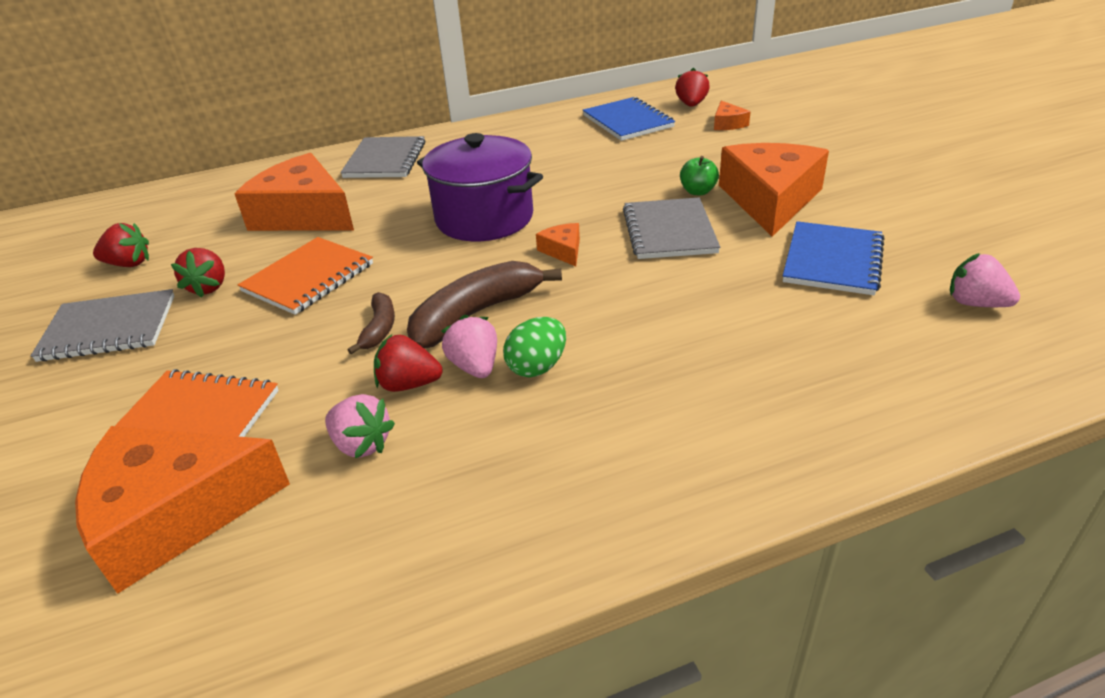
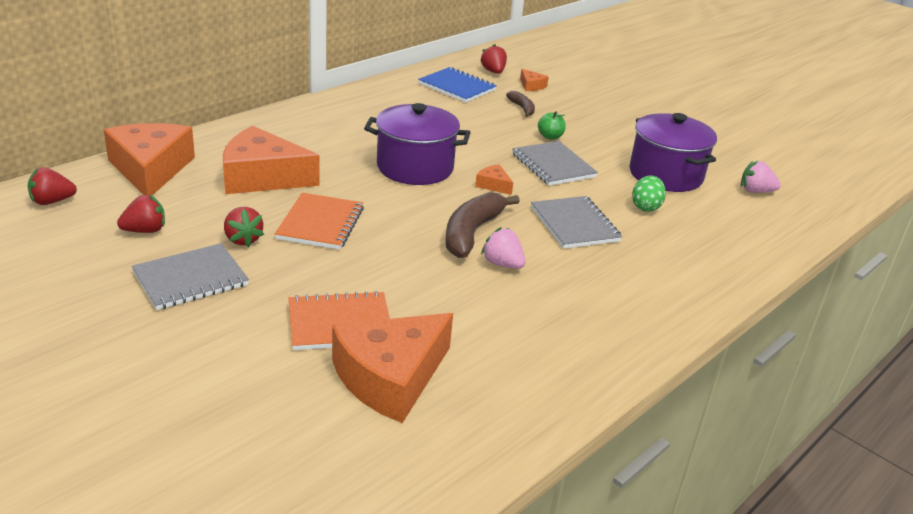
camera: 30 degrees left, 5 degrees down
(361, 444) = (473, 318): pink strawberry -> none
(379, 328) = (413, 250): brown banana -> brown banana (522, 108)
(385, 160) = (286, 128): grey notebook -> grey notebook (574, 224)
(409, 384) = (469, 281): red strawberry -> red strawberry (52, 201)
(537, 367) = (542, 258): green egg -> green egg (646, 207)
(770, 200) = (601, 139): orange cheese -> orange cheese (150, 169)
(833, 261) = (665, 175): blue notebook -> purple pot

